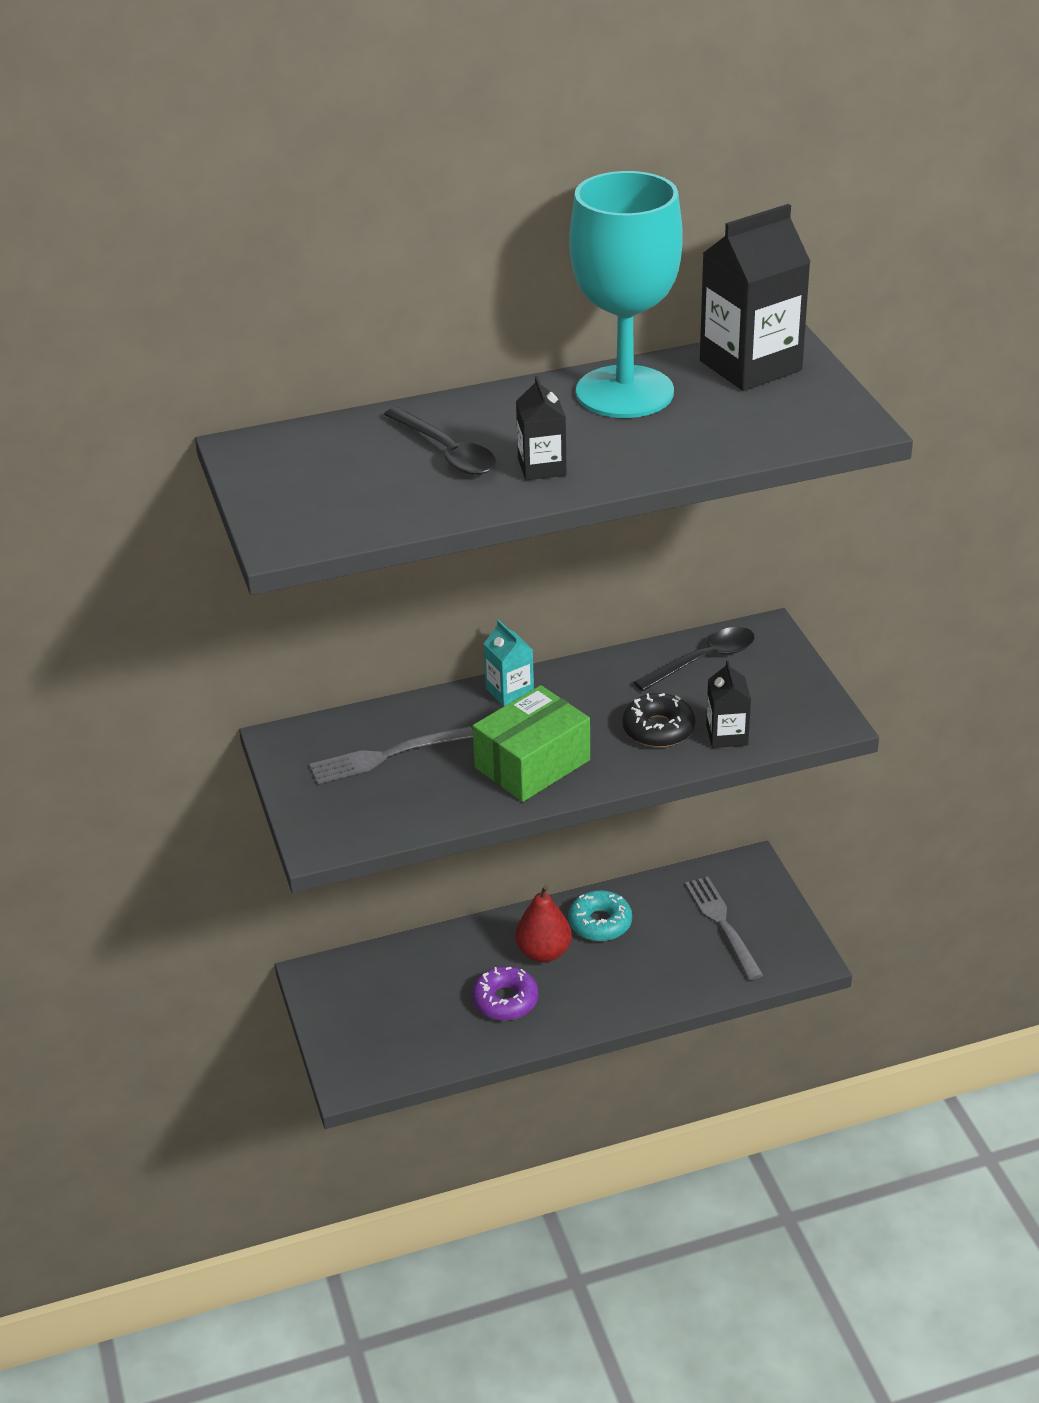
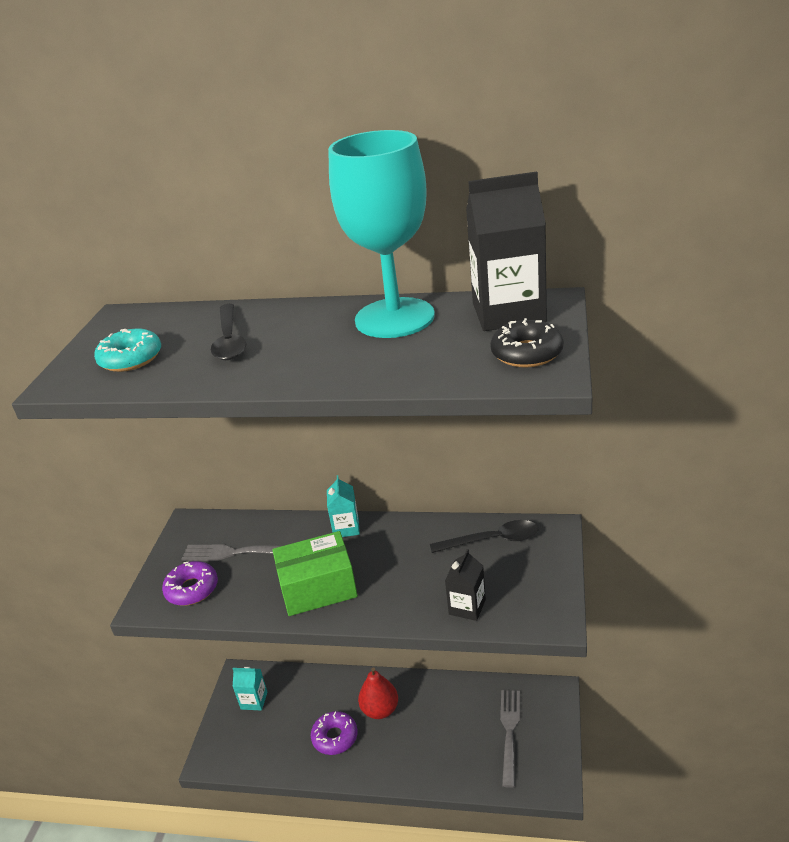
camera: 30 degrees right, 5 degrees down
(359, 997) = (254, 700): none -> turquoise carton
(366, 810) = (192, 589): none -> purple donut
(542, 467) = (277, 363): black carton -> none
(600, 923) = (428, 701): turquoise donut -> turquoise donut (131, 359)
(658, 729) = (421, 587): black donut -> black donut (527, 353)

